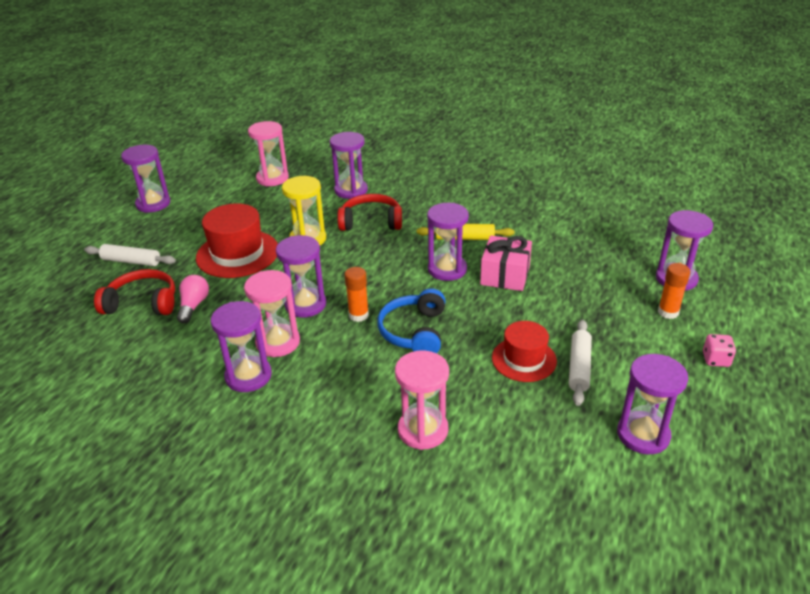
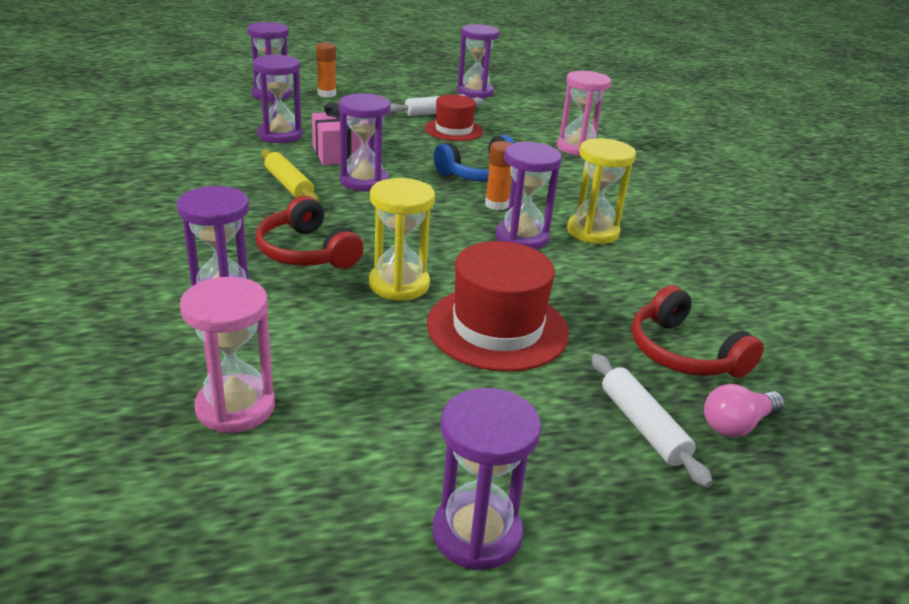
camera: 130 degrees left, 5 degrees down
(194, 306) = (627, 309): pink light bulb -> pink light bulb (737, 425)
(248, 376) = (650, 229): purple hourglass -> purple hourglass (280, 135)
(278, 342) = (592, 231): pink hourglass -> yellow hourglass
(716, 360) = (369, 80): pink dice -> none

